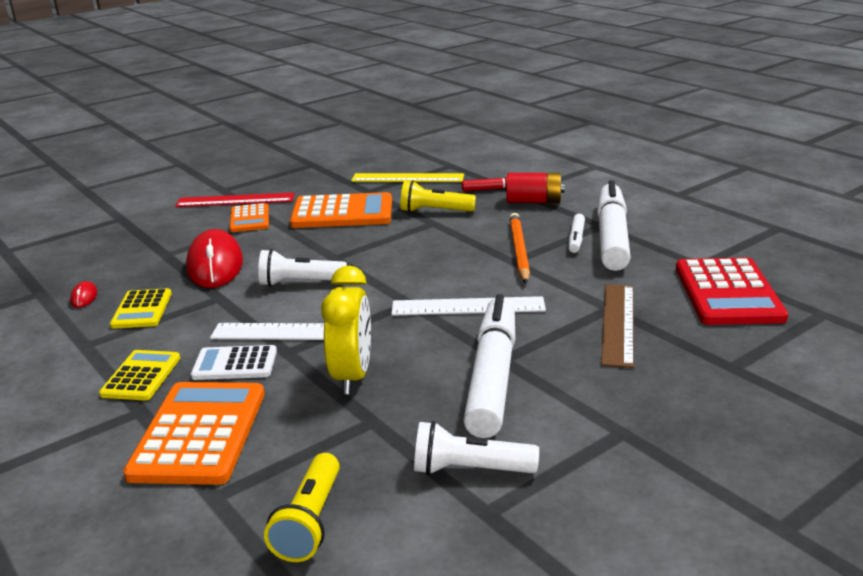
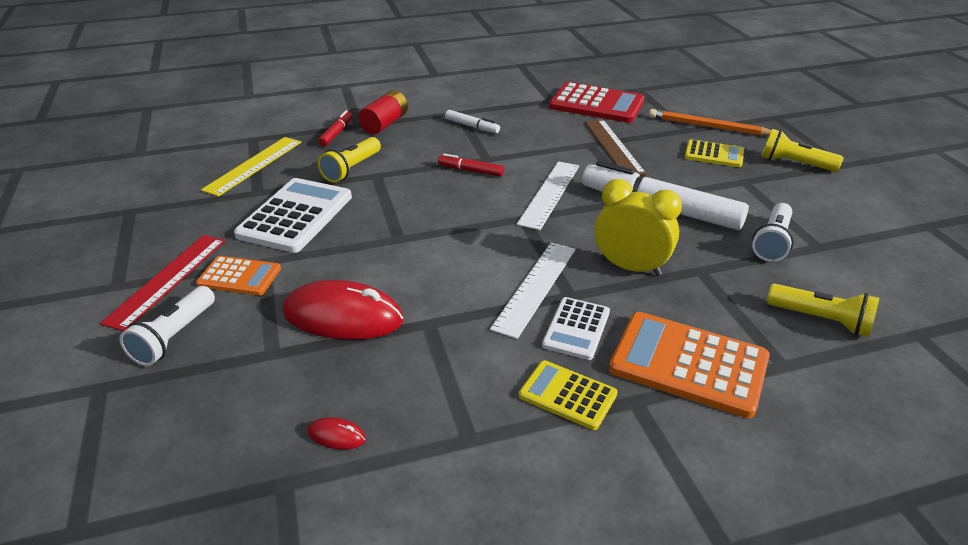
camera: 70 degrees left, 10 degrees up
(142, 310) = (413, 384): yellow calculator -> yellow calculator (714, 154)
(299, 283) = (437, 267): white flashlight -> white flashlight (174, 337)
(342, 213) = (296, 216): orange calculator -> white calculator
(479, 259) = (471, 171): none -> red marker
(518, 250) = (471, 152): orange pencil -> orange pencil (708, 127)
(611, 237) = (482, 114): white marker -> none
(618, 323) = (613, 147): brown ruler -> brown ruler turned 45 degrees clockwise
(728, 474) = (794, 164): none -> yellow flashlight

